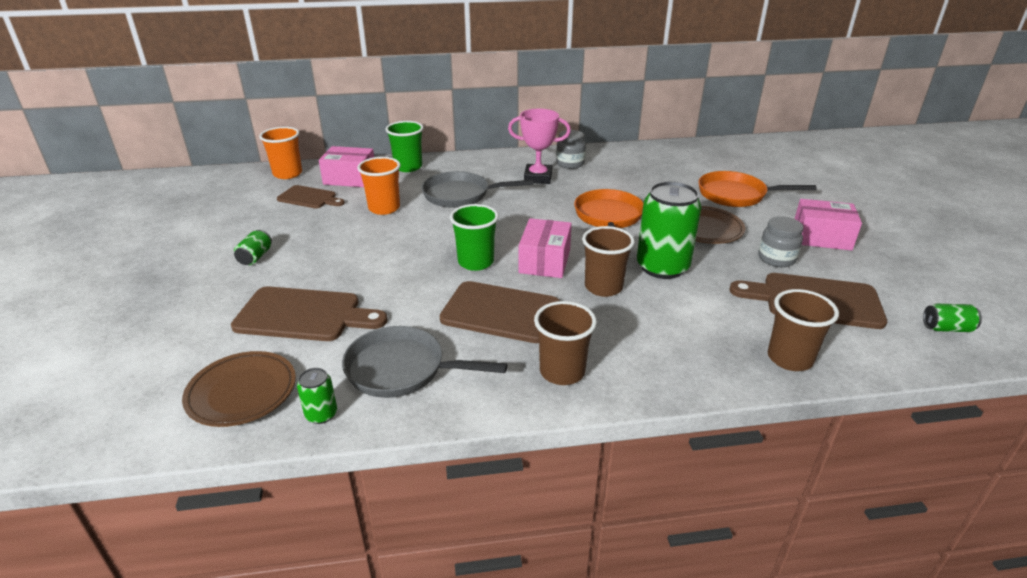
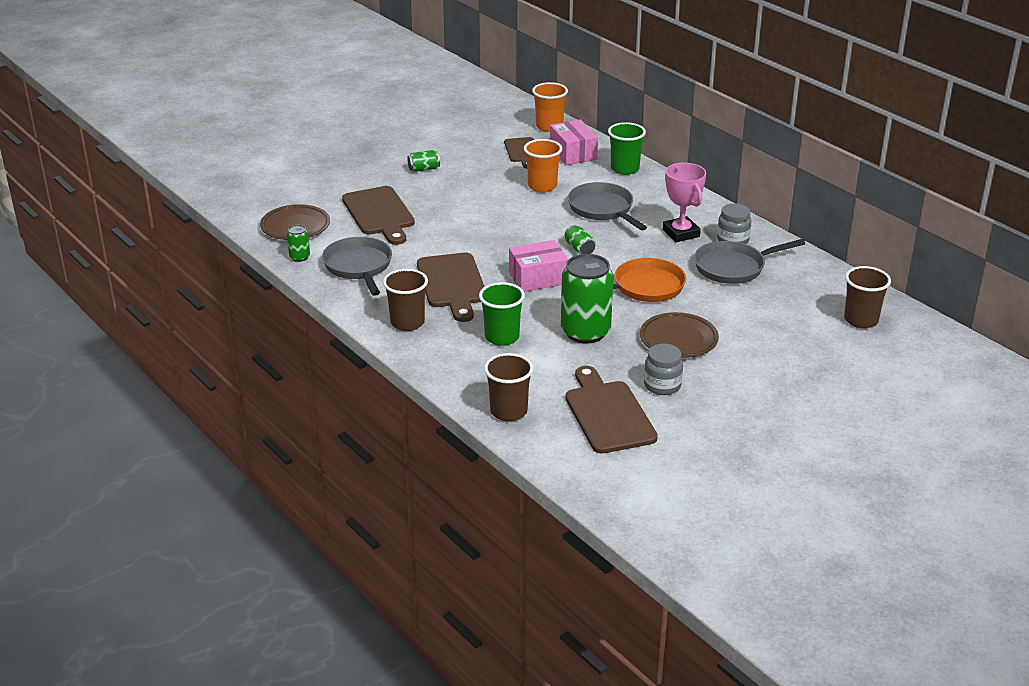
camera: 60 degrees right, 0 degrees up
(476, 262) = (505, 250): green cup -> green cup (502, 337)
(603, 287) = (526, 313): brown cup -> brown cup (861, 320)
(610, 175) = (733, 267): none -> grey pan
(736, 195) = (775, 344): orange pan -> none
(821, 237) = (735, 405): pink box -> none
(946, 328) = (629, 485): green can -> green can (579, 249)

